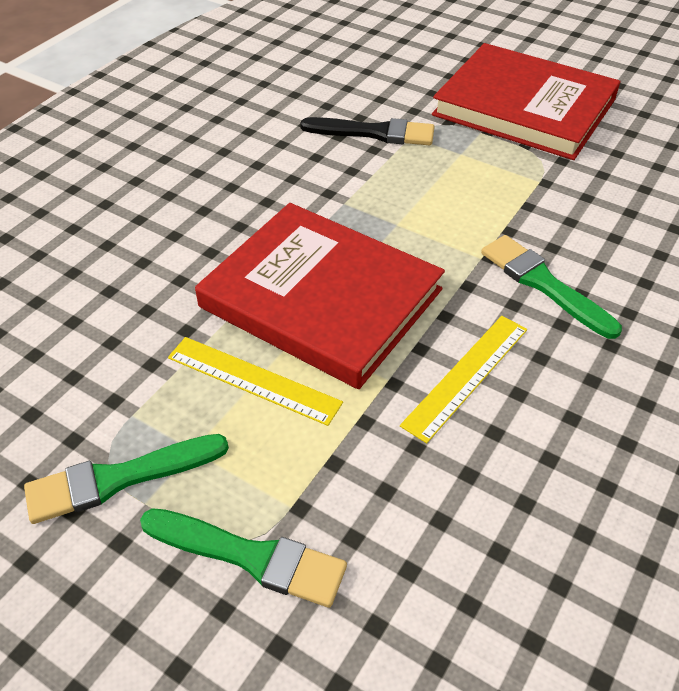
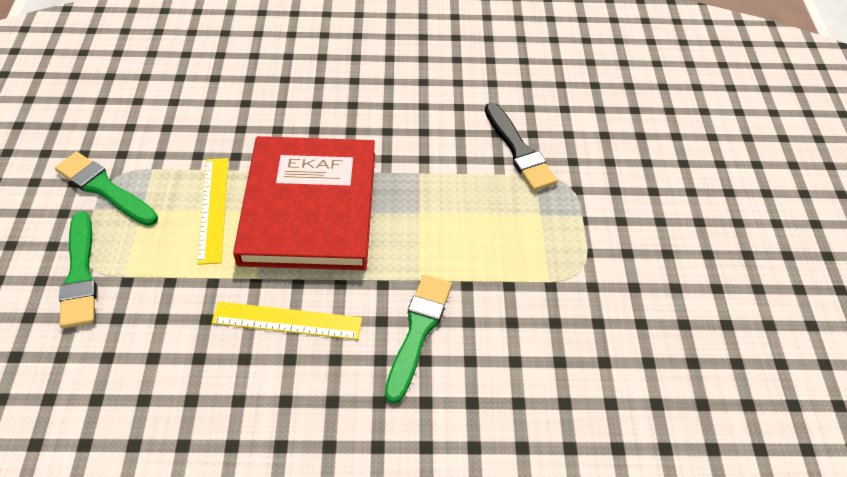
camera: 55 degrees right, 5 degrees up
(524, 107) = (647, 231): red book -> none

